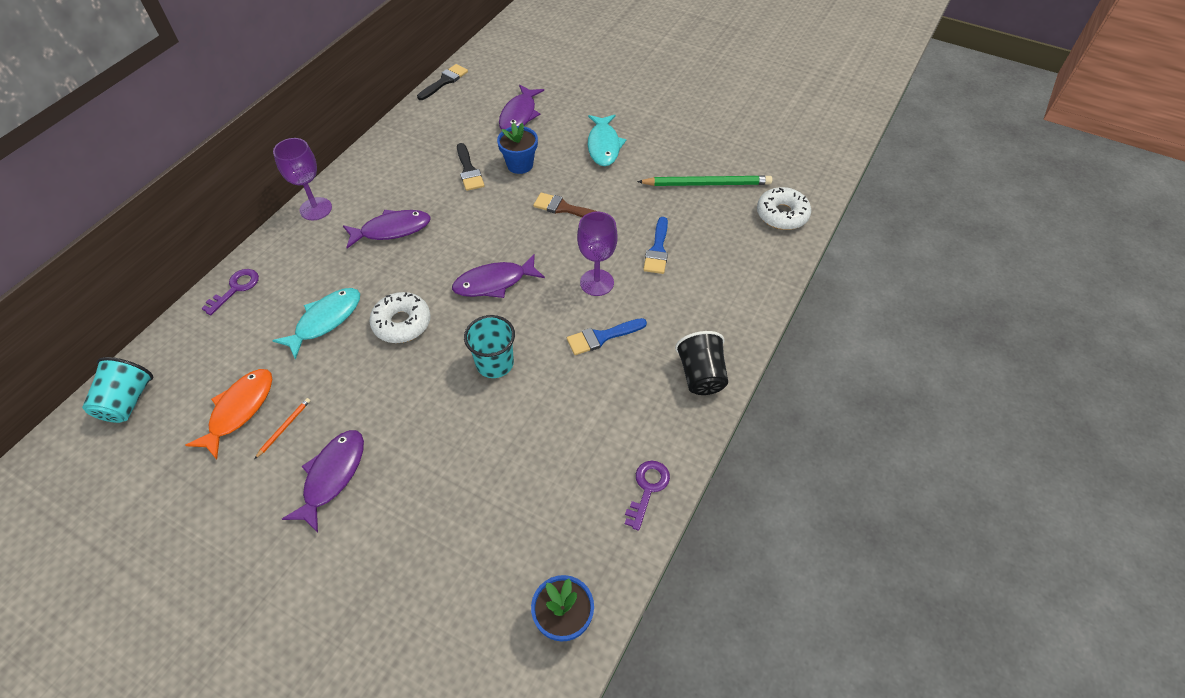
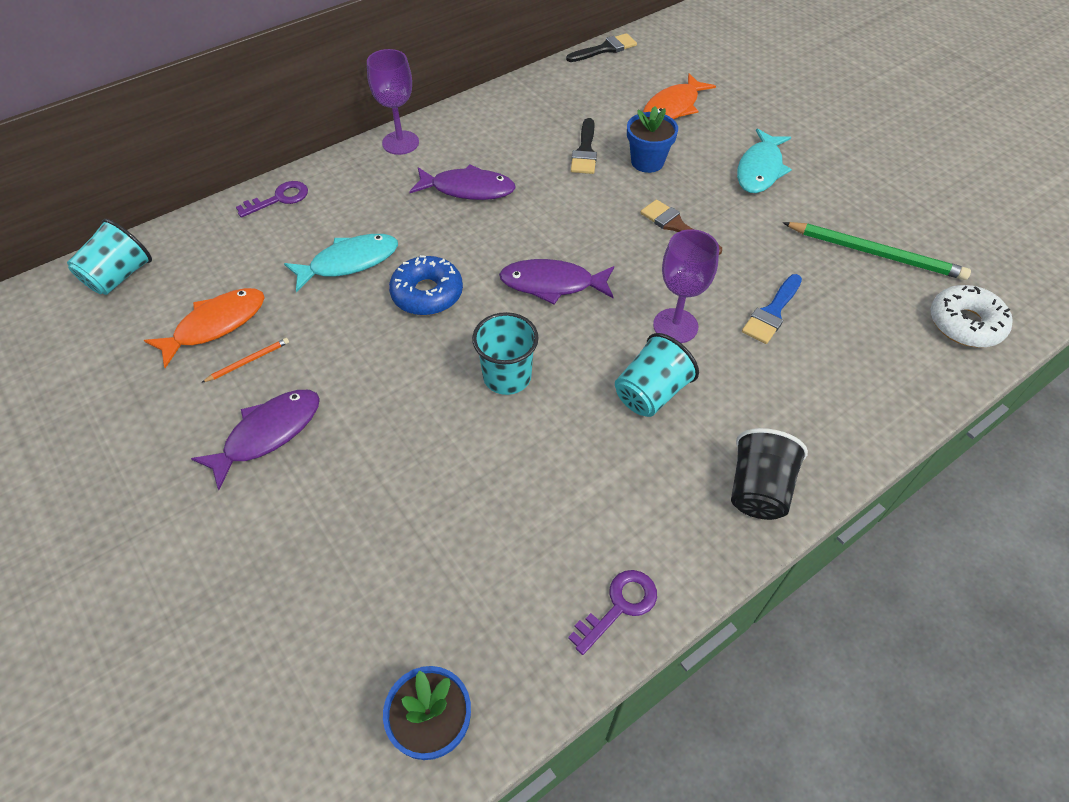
camera: 25 degrees right, 0 degrees up
(402, 323) = (427, 293): white donut -> blue donut
(519, 115) = (673, 107): purple fish -> orange fish
(602, 337) = (651, 393): blue brush -> turquoise cup

